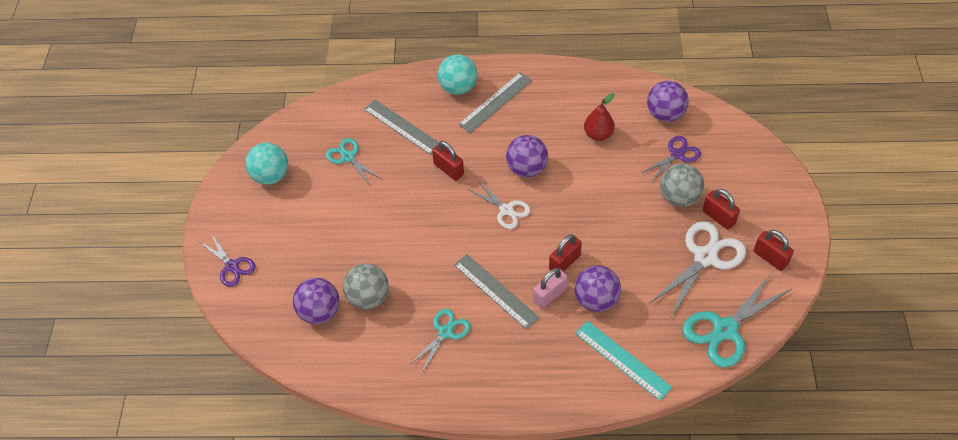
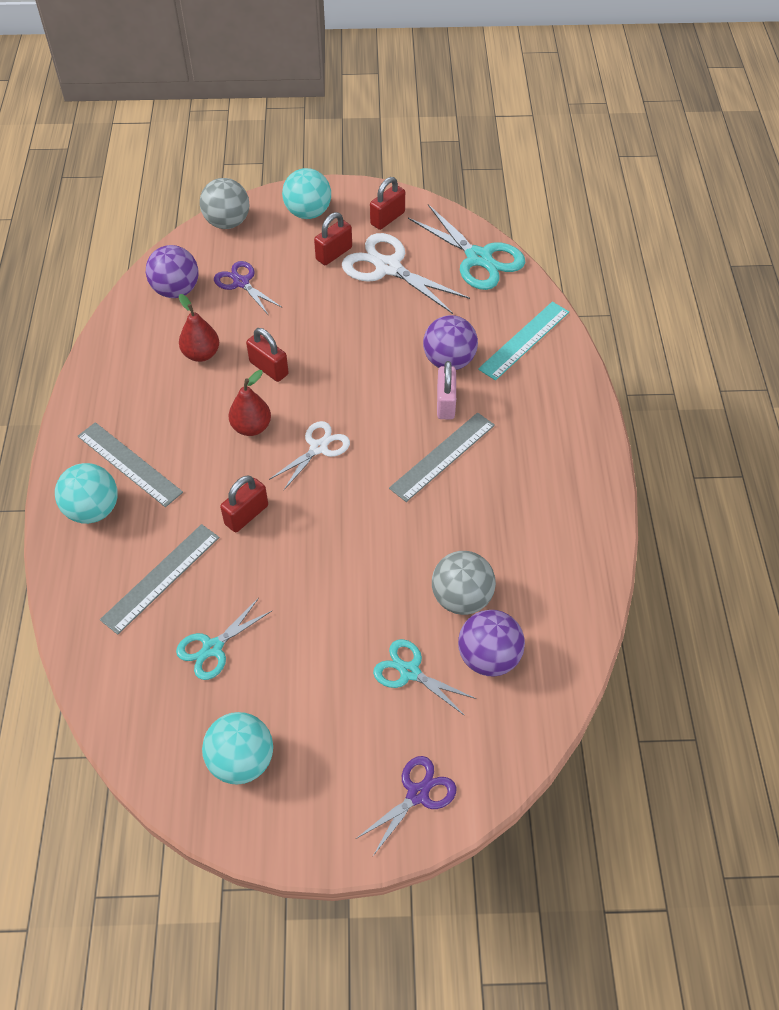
camera: 95 degrees left, 0 degrees up
(445, 332) = (506, 506): turquoise scissors -> turquoise scissors (409, 672)
(526, 168) = (251, 427): purple ball -> red pear
(549, 295) = (445, 403): pink padlock -> pink padlock turned 45 degrees clockwise
(564, 262) = (398, 389): red padlock -> red padlock (269, 368)
(679, 197) = (305, 284): grey ball -> grey ball (227, 222)
(769, 197) = (308, 213): none -> turquoise ball

